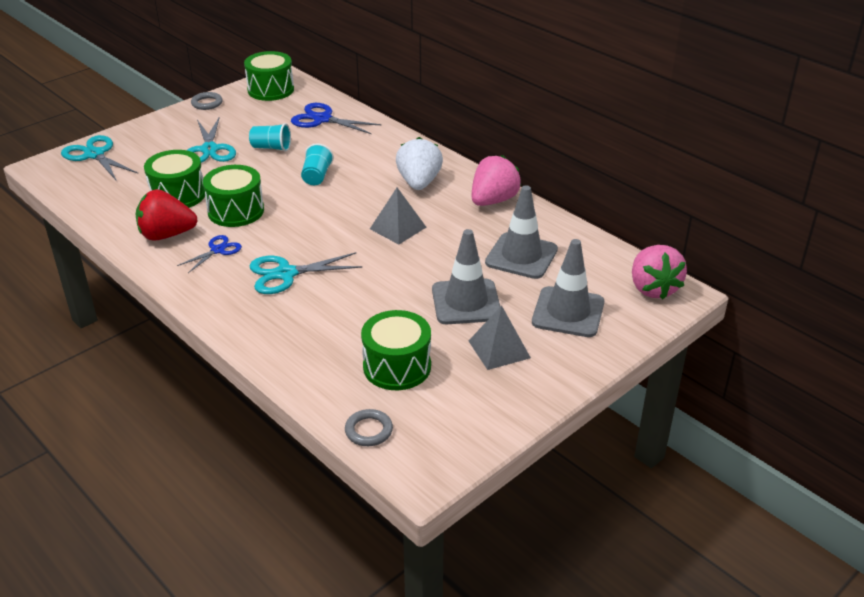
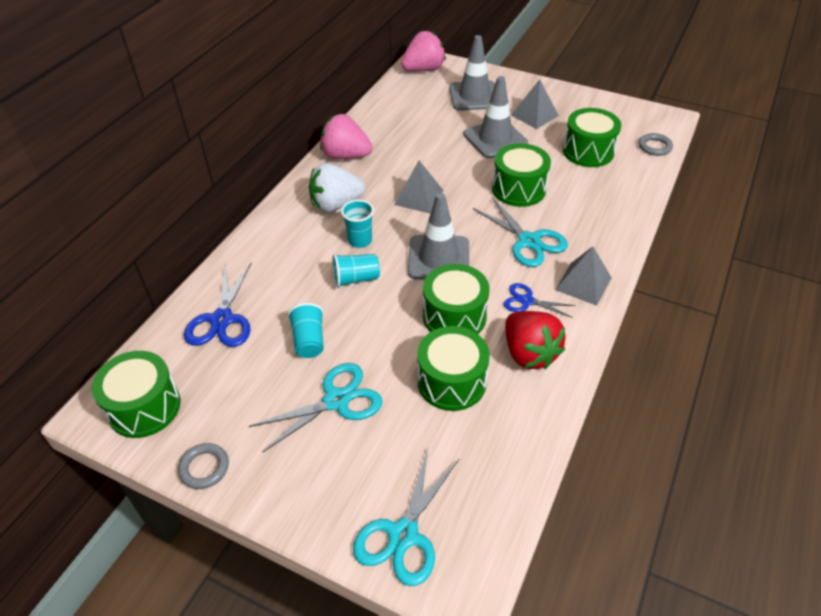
camera: 110 degrees left, 10 degrees up
(208, 287) = (583, 283): none -> grey pyramid
(361, 186) = (360, 240): none -> turquoise cup
(366, 291) = (518, 189): none -> green drum
(521, 256) = (420, 126): grey traffic cone -> grey traffic cone (438, 258)

